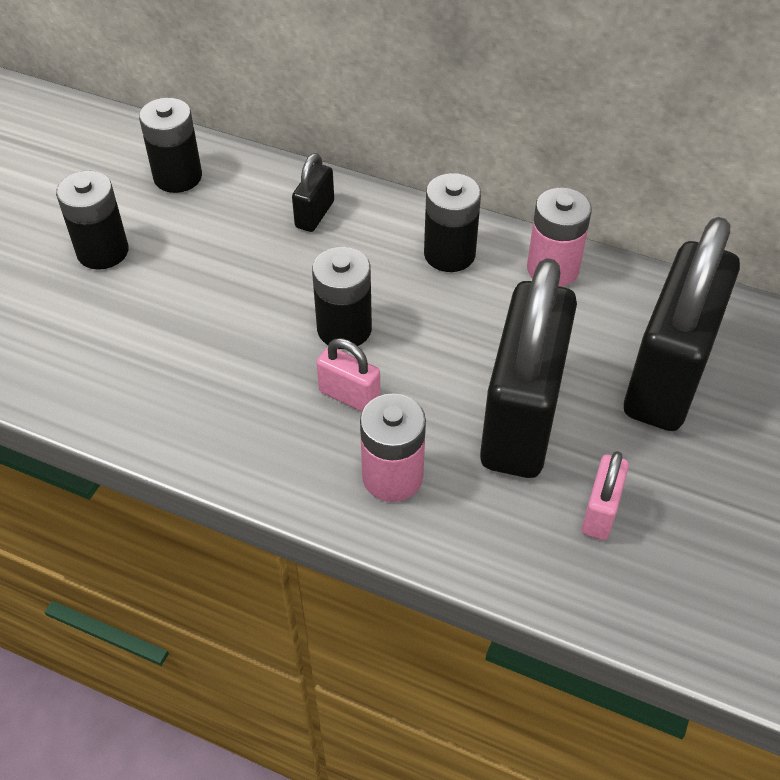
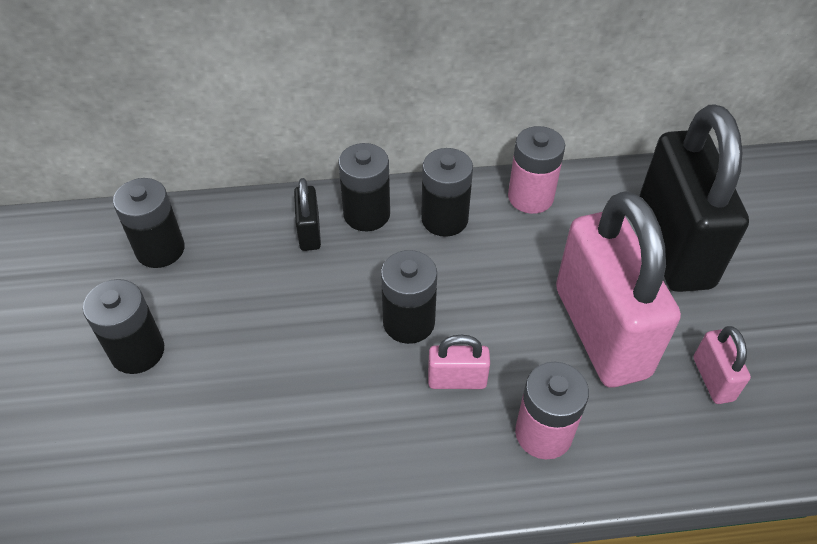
camera: 30 degrees left, 0 degrees up
(379, 220) = (366, 214): none -> black battery
(521, 418) = (601, 331): black padlock -> pink padlock

